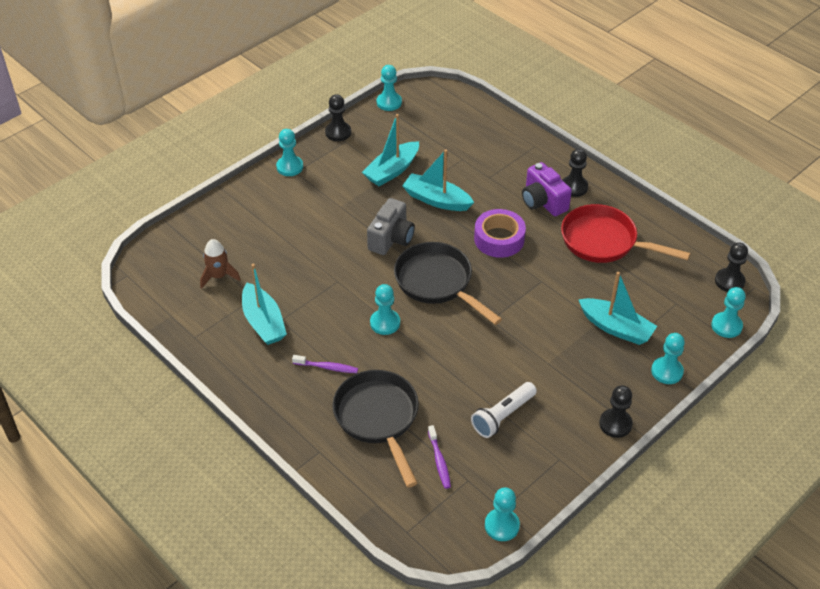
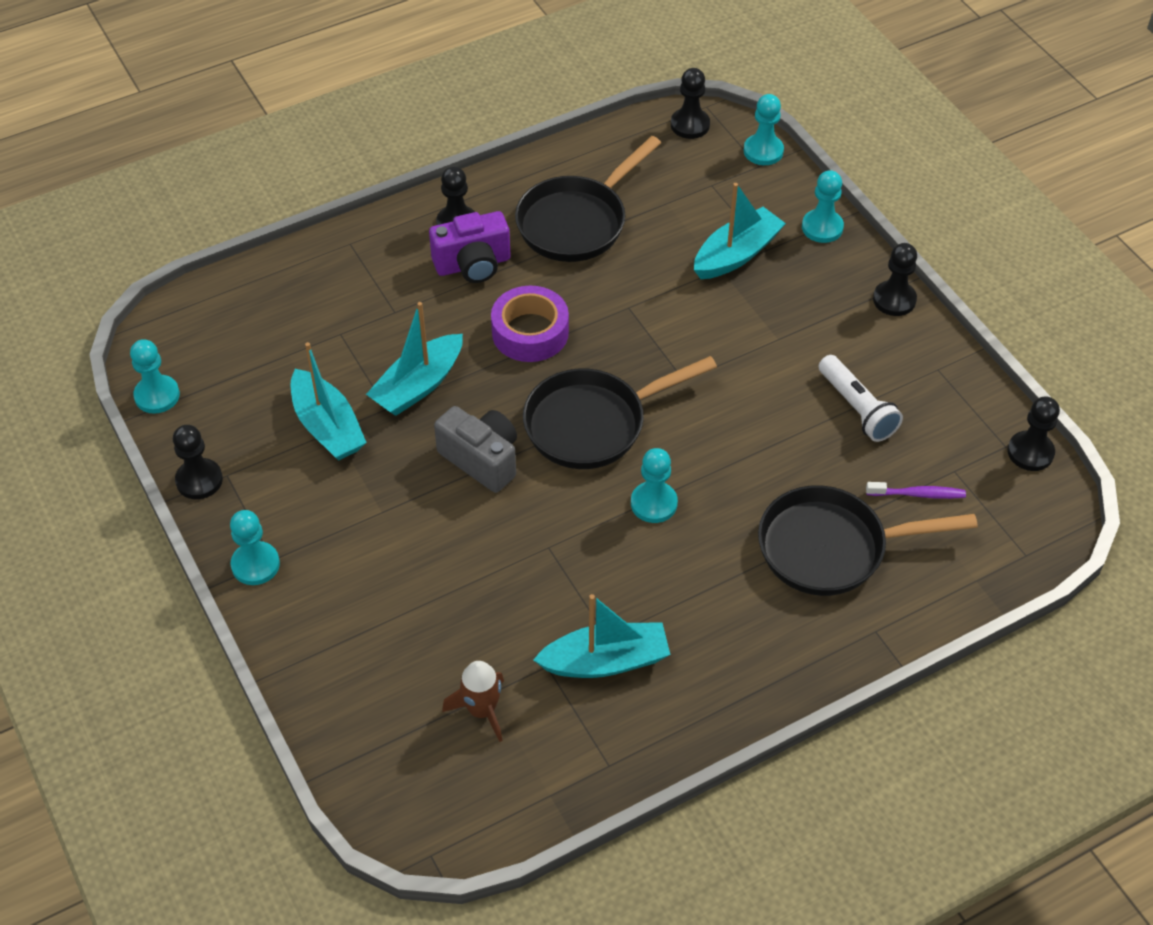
camera: 75 degrees left, 5 degrees up
(327, 367) = (721, 592): purple toothbrush -> none
(502, 525) = (1030, 452): turquoise pawn -> black pawn
(604, 242) = (577, 222): red pan -> black pan

